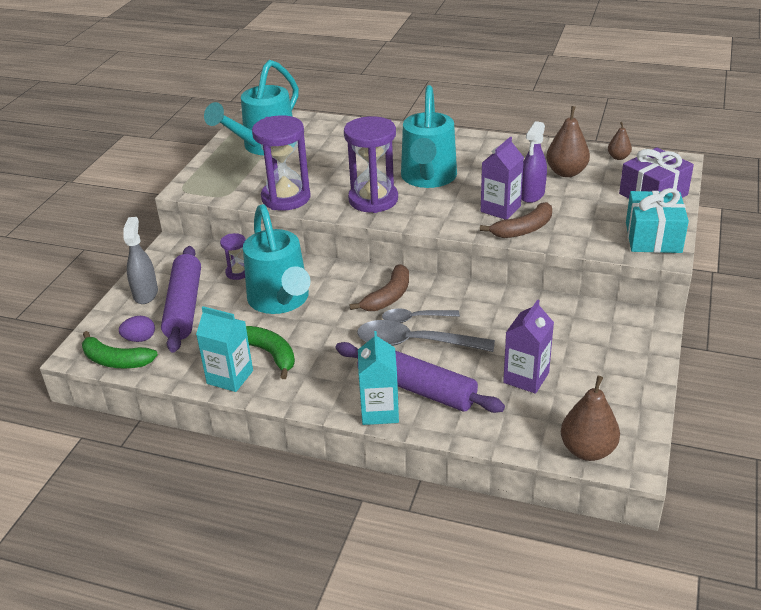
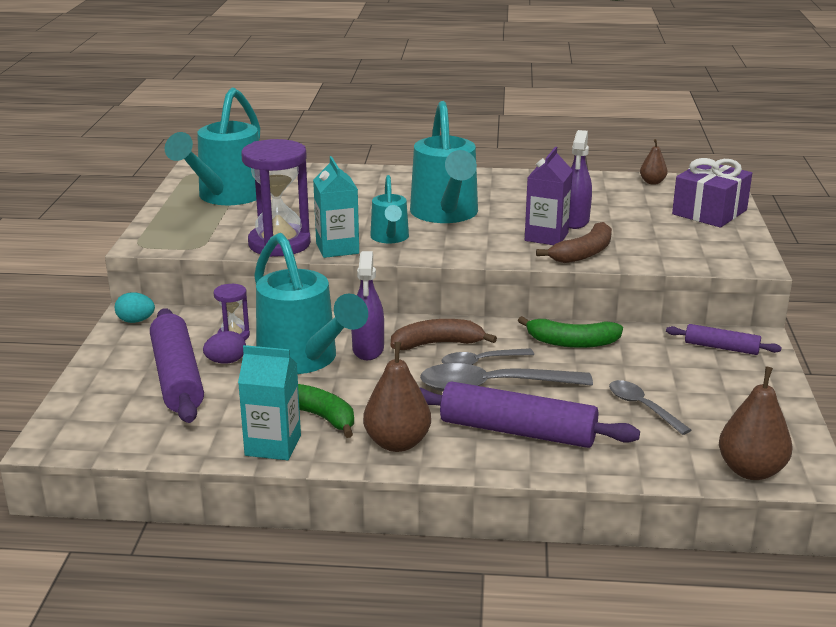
camera: 15 degrees left, 10 degrees down
(116, 361) = (107, 444): green banana -> green banana (572, 342)
(140, 339) = (131, 417): purple egg -> purple egg (226, 361)
(145, 294) = (118, 368): grey spray bottle -> none
(173, 251) = (136, 321): none -> turquoise egg
(333, 296) = (368, 349): none -> purple spray bottle
(373, 200) = (390, 238): purple hourglass -> turquoise watering can
(379, 411) = (484, 460): turquoise carton -> turquoise carton (337, 248)
(388, 297) = (437, 344): brown banana -> brown banana turned 120 degrees counterclockwise
(526, 378) = (642, 407): purple carton -> grey spoon
(566, 172) = (602, 199): brown pear -> brown pear (397, 443)
(619, 326) = (721, 347): none -> purple rolling pin
(653, 237) = (732, 250): turquoise gift -> none

